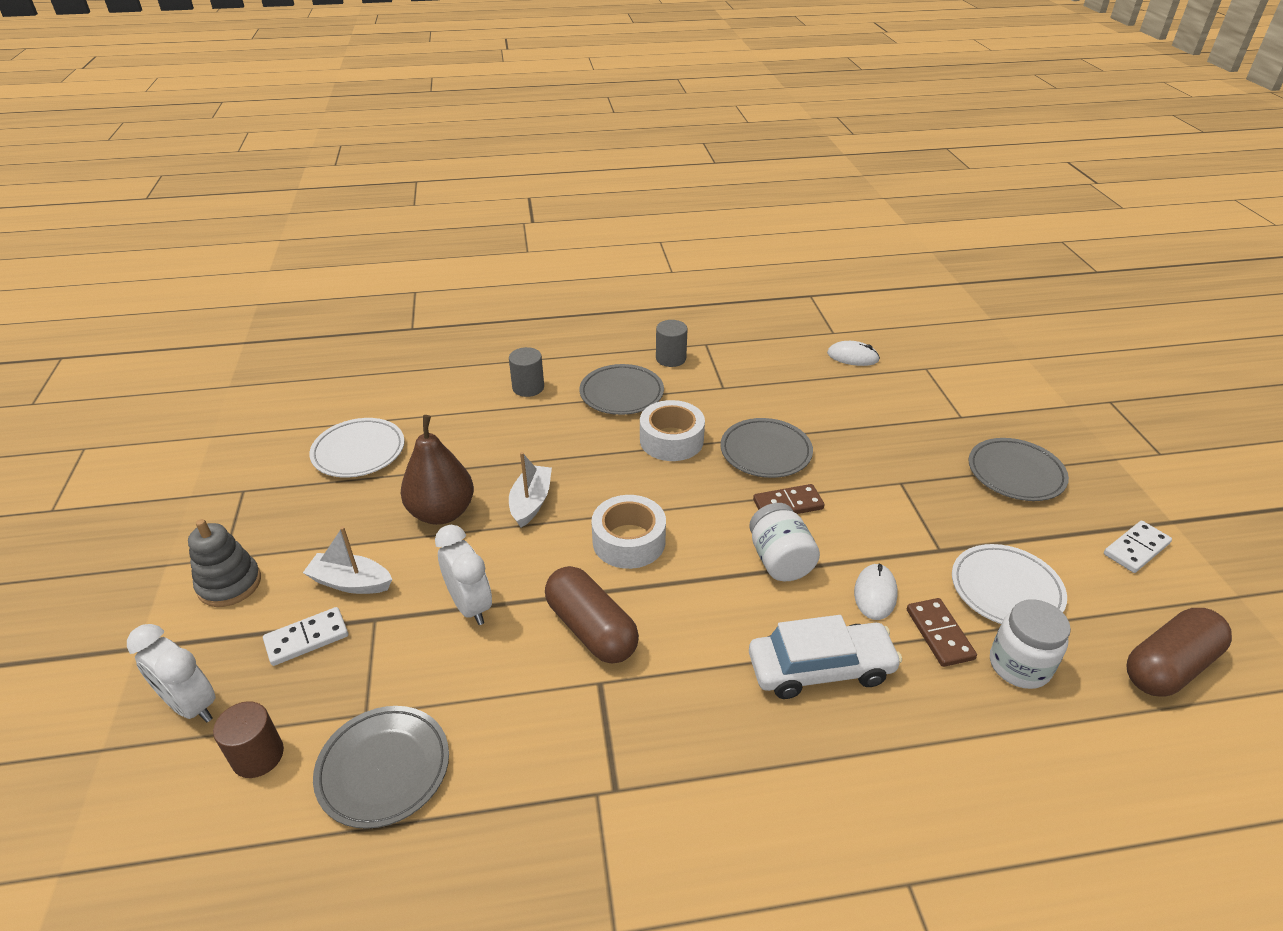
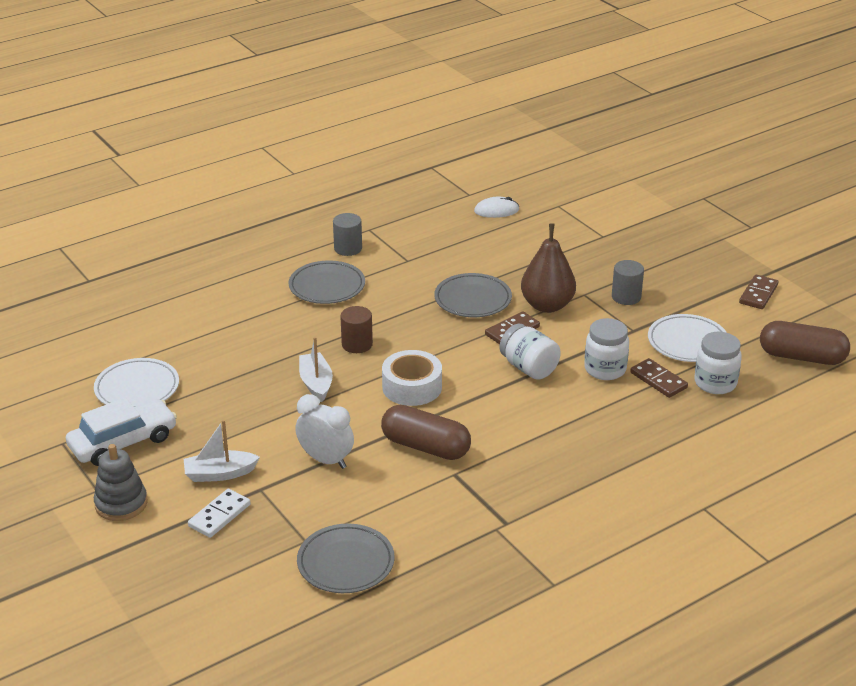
camera: 25 degrees left, 5 degrees down
(191, 705) = (171, 577): white clock -> none
(258, 756) = (250, 585): brown cylinder -> brown cylinder (357, 344)
(442, 512) = (250, 410): brown pear -> brown pear (547, 305)
(528, 387) = (242, 302): grey cylinder -> grey cylinder (626, 297)
(671, 440) = (394, 310): white tape -> none
(820, 668) = (594, 422): white car -> white car (123, 442)
(875, 594) = (605, 369): white mouse -> white jar
(1015, 473) = (660, 266): grey plate -> none
(1136, 549) = (758, 294): white domino -> brown domino
(1168, 666) = (802, 357): brown capsule -> brown capsule turned 75 degrees clockwise

